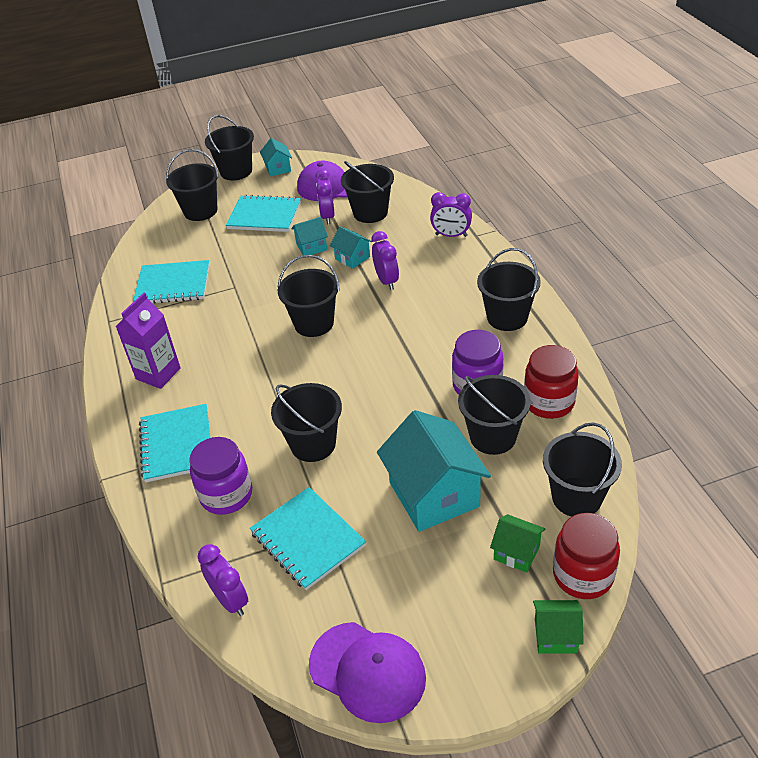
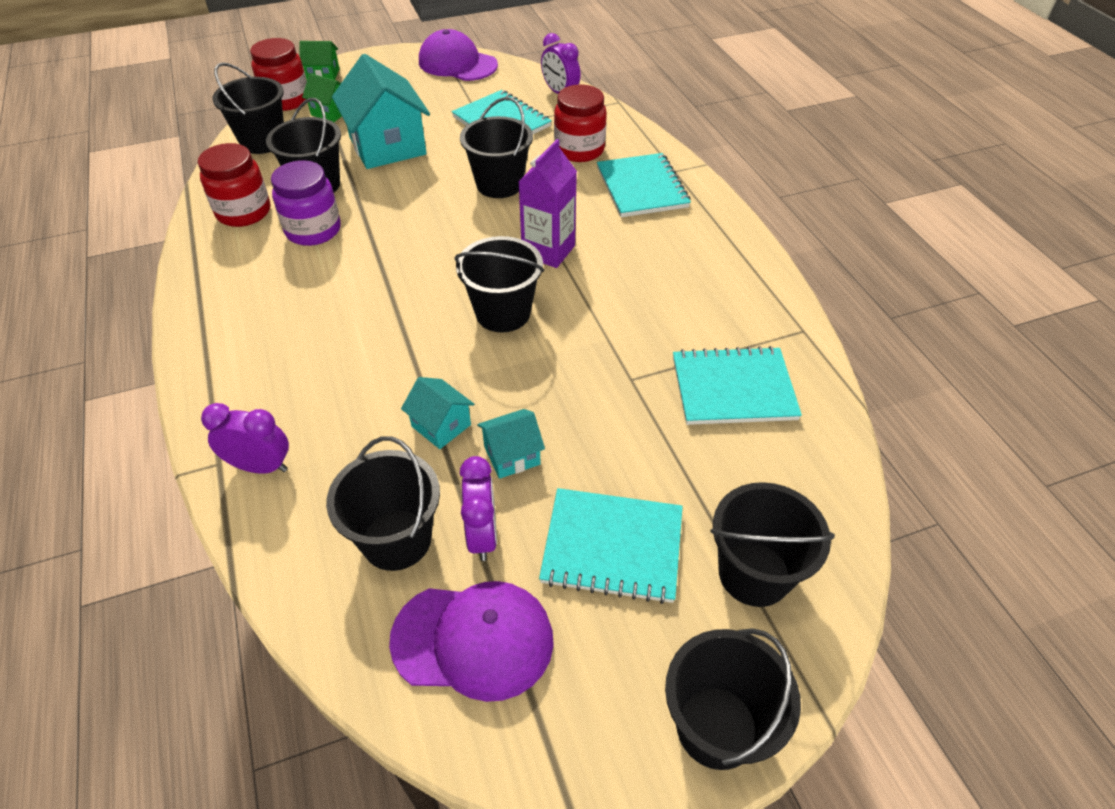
camera: 175 degrees right, 5 degrees up
(158, 374) = (695, 257): purple carton -> purple carton (548, 251)
(226, 495) = (579, 150): purple jar -> red jar
(278, 168) = (609, 730): turquoise house -> none
(386, 281) = (391, 376): purple clock -> none
(507, 317) = (240, 309): black bucket -> none

